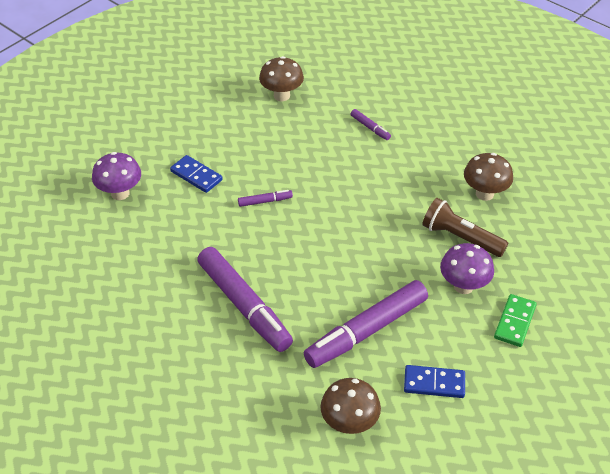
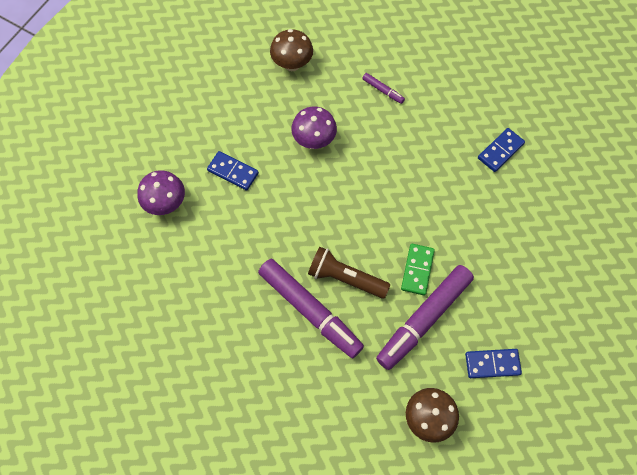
camera: 10 degrees left, 20 degrees up
(265, 201) = (303, 191): purple marker -> none
(460, 237) = (487, 204): brown flashlight -> brown flashlight (345, 278)
(463, 286) = (499, 257): purple mushroom -> purple mushroom (314, 140)
(484, 194) = (500, 151): brown mushroom -> blue domino
(514, 322) = (550, 288): green domino -> green domino (417, 270)

